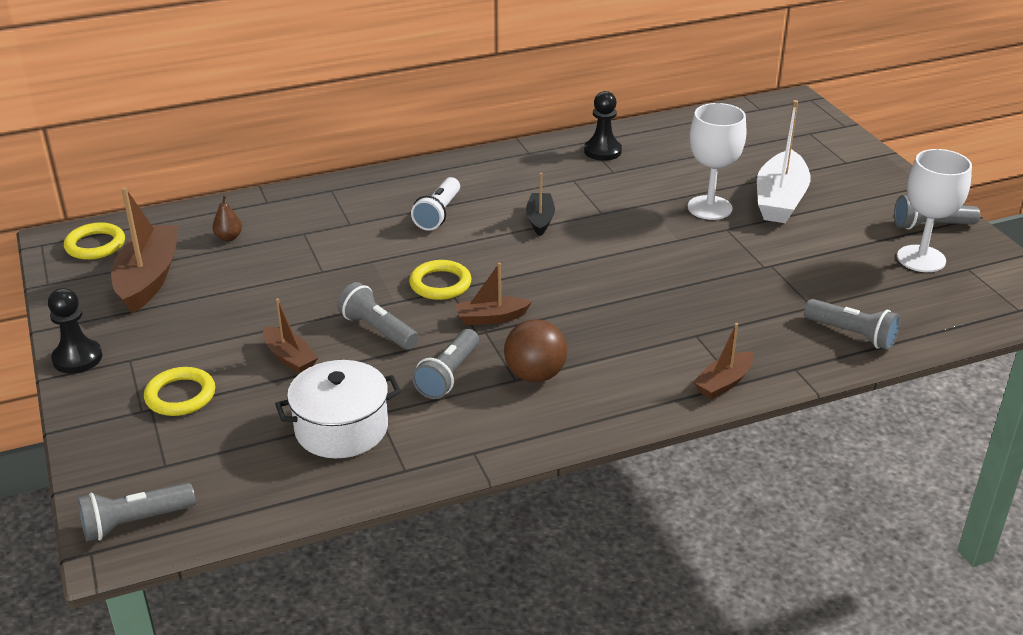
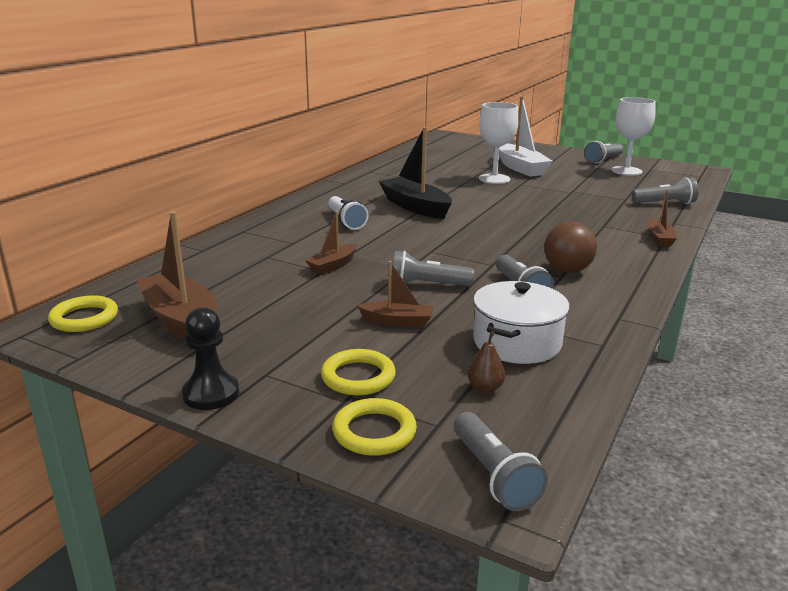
camera: 40 degrees left, 10 degrees down
(134, 522) = (494, 475): grey flashlight -> grey flashlight turned 45 degrees counterclockwise
(228, 237) = (208, 276): brown pear -> brown pear (485, 388)
(440, 284) = (419, 251): yellow ring -> yellow ring (374, 432)
(491, 318) = (484, 255): brown boat -> brown boat (333, 265)
(540, 220) = (415, 207): black boat -> black boat, size x1.83
(602, 151) = (388, 172): black pawn -> none

